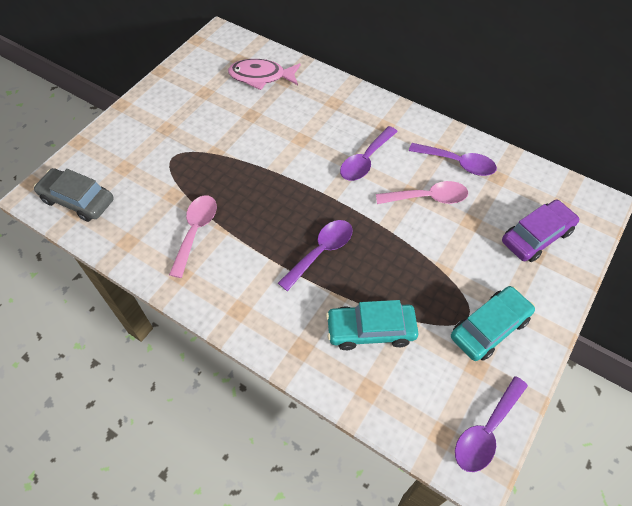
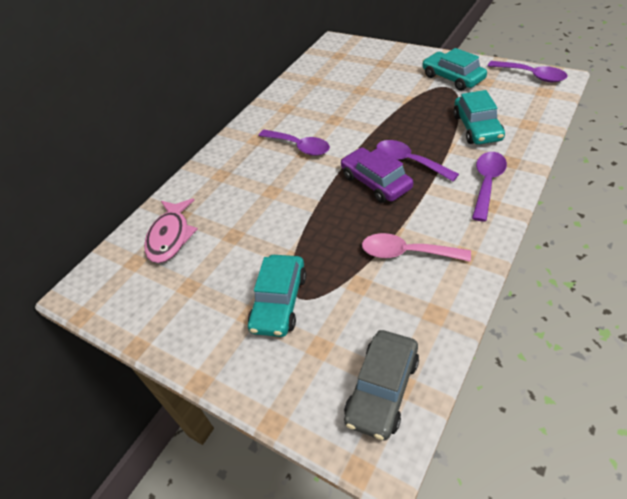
camera: 85 degrees left, 10 degrees down
(172, 145) = (279, 302): none -> turquoise car
(427, 198) = (339, 110): pink spoon -> none
(457, 163) = (300, 99): purple spoon -> purple spoon (487, 183)
(536, 236) = (368, 63): purple car -> purple car (376, 182)

